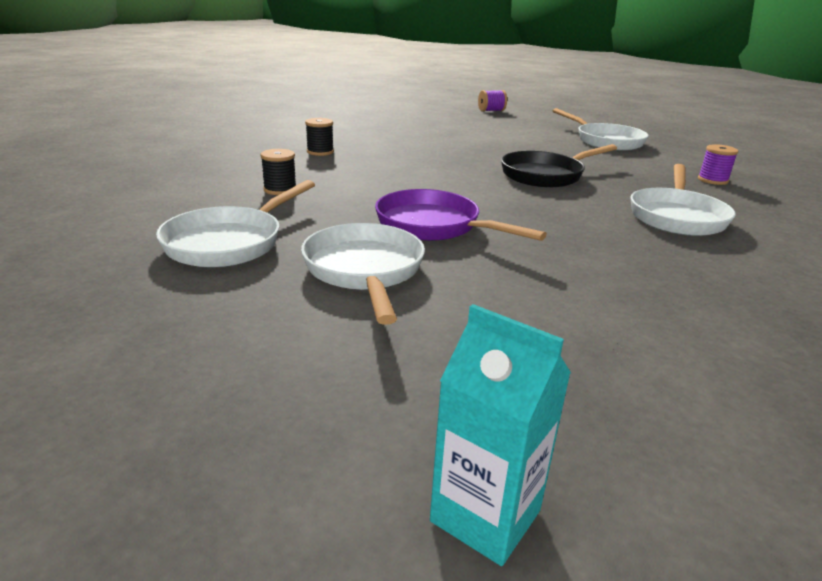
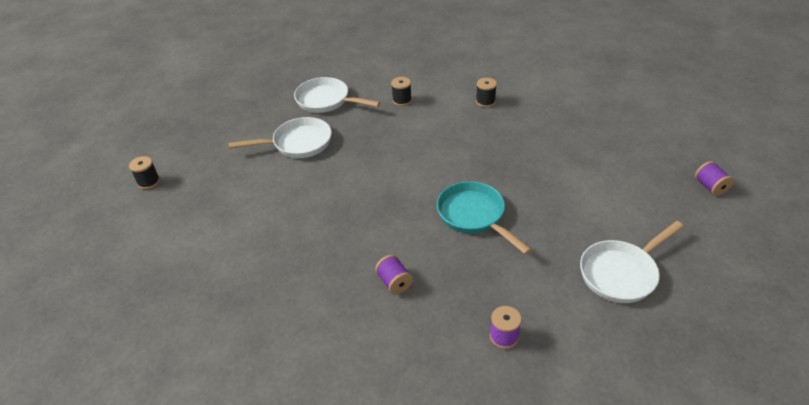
camera: 90 degrees right, 15 degrees up
(434, 226) = (356, 162): purple pan -> none
(485, 516) = (149, 182): turquoise carton -> black spool
(546, 175) = (474, 216): black pan -> turquoise pan
(676, 216) = (394, 282): white pan -> purple spool

